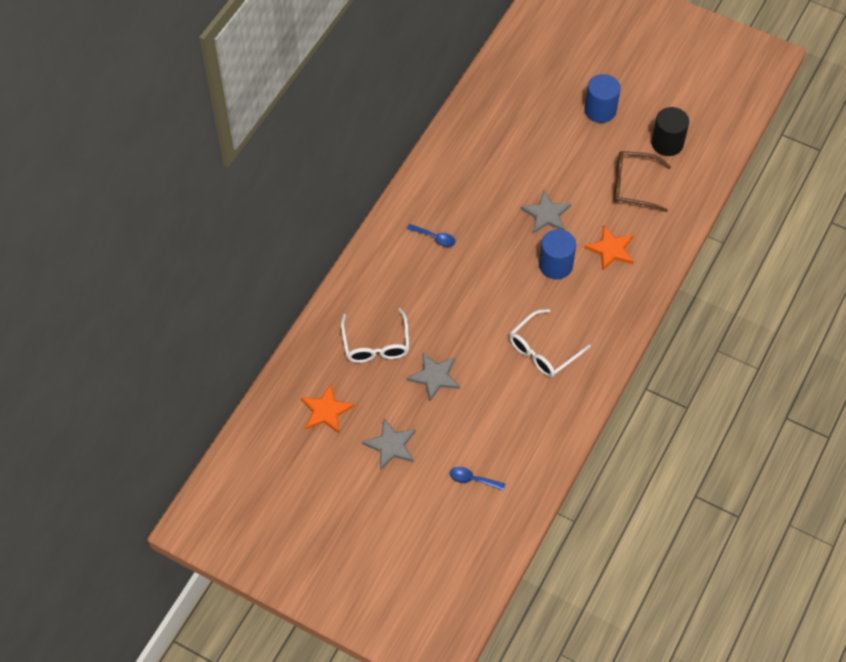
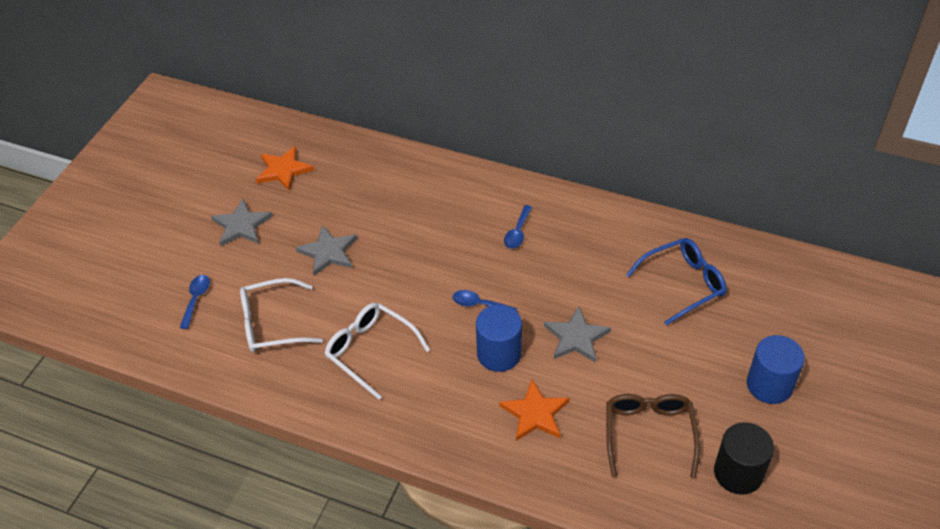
camera: 85 degrees right, 10 degrees down
(376, 345) = (366, 199): white glasses -> white glasses (271, 324)
(504, 139) = (684, 283): none -> blue glasses
(506, 272) = (479, 304): none -> blue spoon

